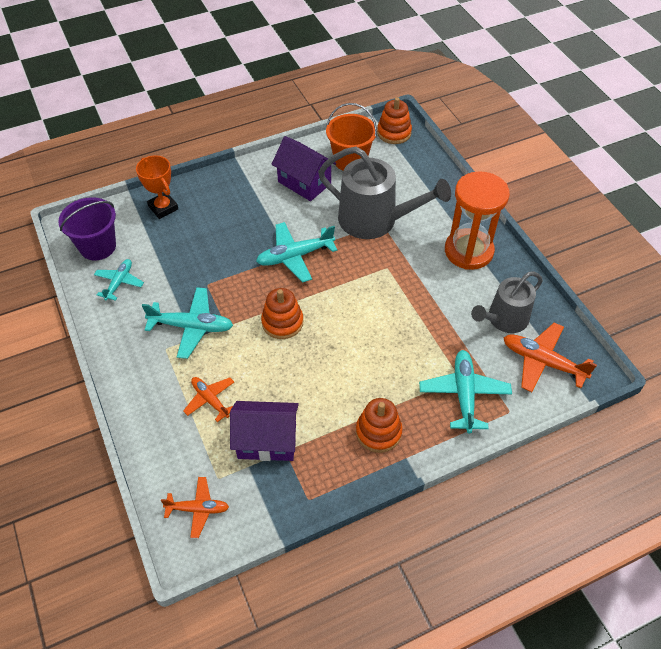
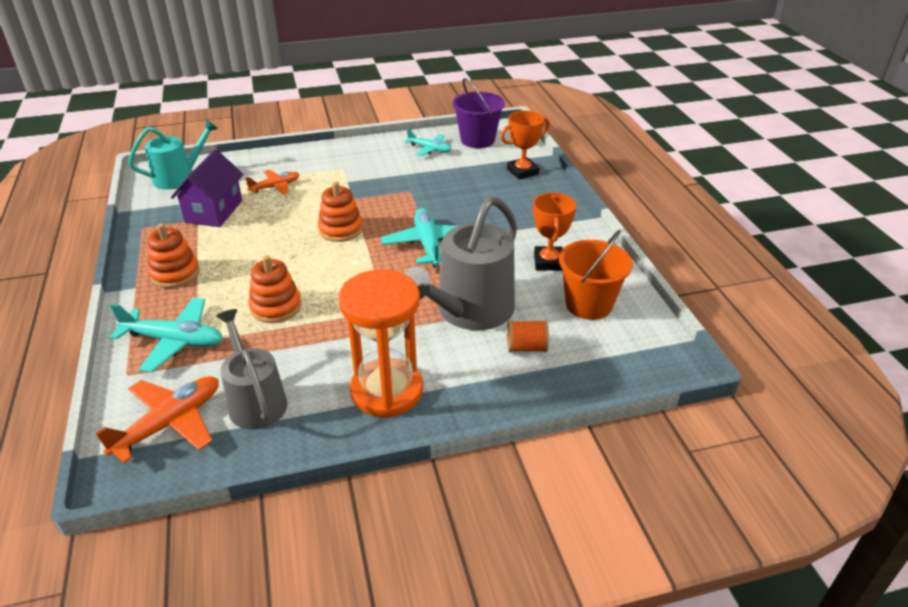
camera: 100 degrees right, 15 degrees down
(192, 327) = (361, 181): turquoise plane -> none
(198, 509) = (179, 177): orange plane -> turquoise watering can
(304, 183) = (548, 262): purple house -> orange trophy
(394, 133) = (650, 356): orange stacking toy -> orange stacking toy (276, 307)
(404, 188) = (526, 347): none -> orange spool

